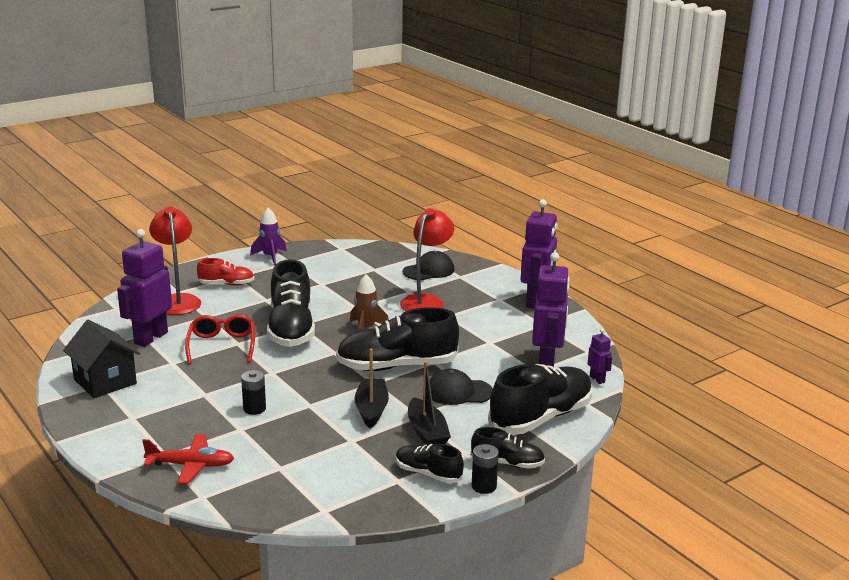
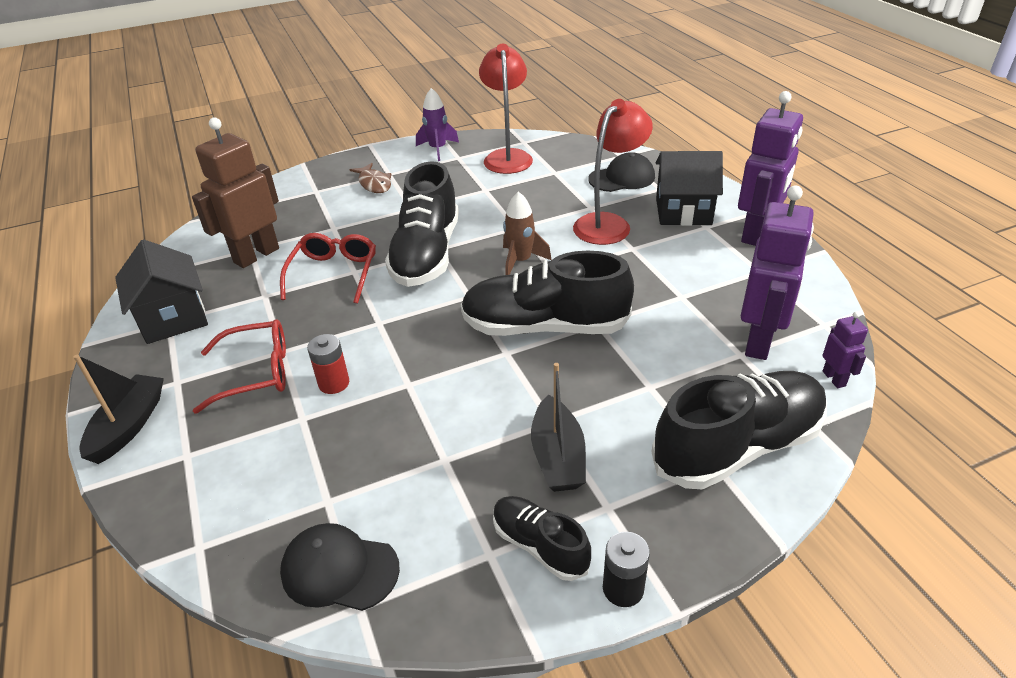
camera: 15 degrees right, 15 degrees up
(150, 338) = (256, 255): purple robot -> brown robot
(178, 300) = (310, 203): red lamp -> red lamp (507, 157)
(191, 465) = (210, 480): red plane -> none
(192, 408) = (256, 373): none -> red glasses
(226, 284) = (374, 184): red shoe -> brown fish
(254, 409) = (334, 383): black battery -> red battery
(371, 409) = (489, 402): black boat -> black boat (129, 426)
(459, 392) = (621, 382): black cap -> black cap (339, 570)
(480, 290) = (683, 211): none -> black house
(507, 463) = (670, 540): black shoe -> none

